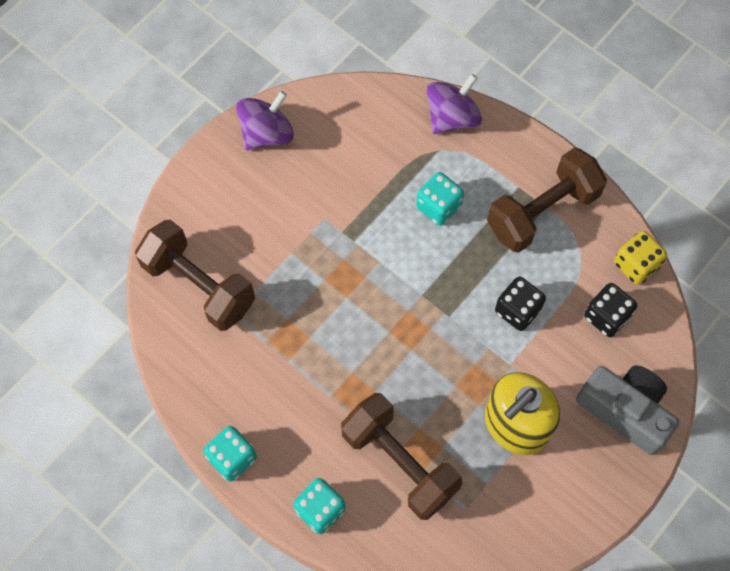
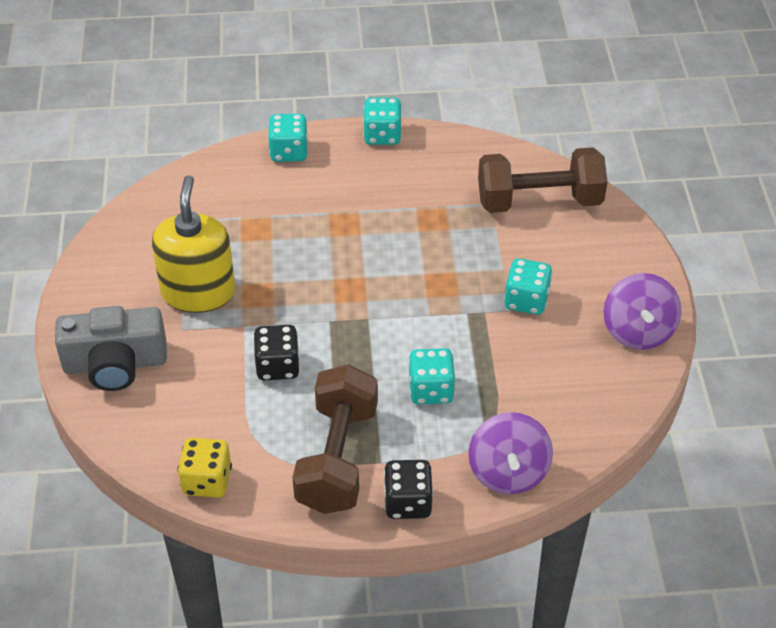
camera: 135 degrees right, 20 degrees down
(306, 215) = (526, 300): none -> turquoise dice
(399, 462) = (263, 211): brown dumbbell -> none
(606, 316) = (195, 419): black dice -> black dice (408, 502)

